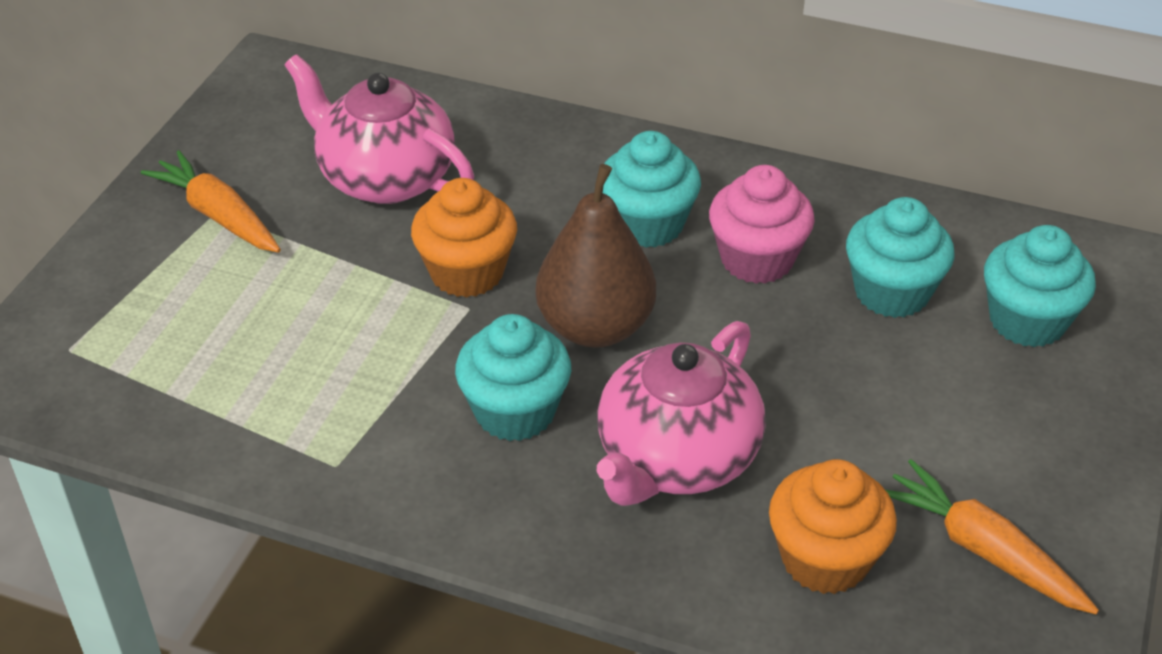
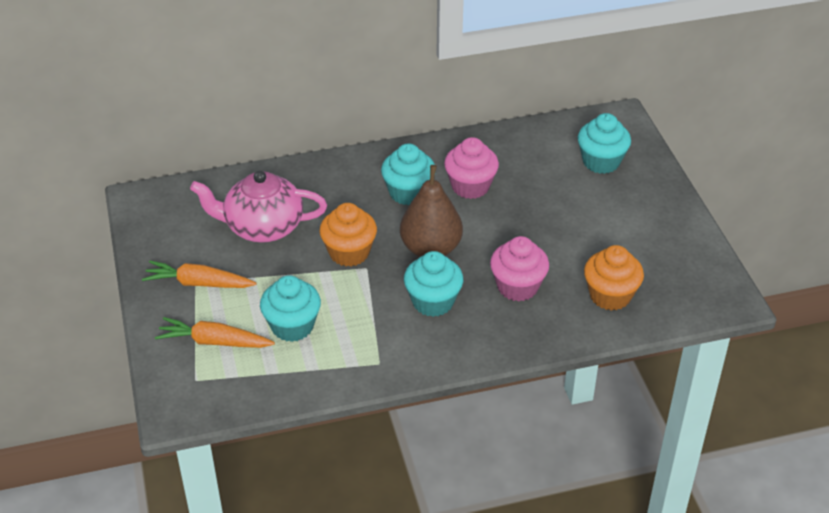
camera: 35 degrees left, 0 degrees up
(676, 459) = (517, 287): pink teapot -> pink cupcake
(891, 292) = (538, 175): turquoise cupcake -> turquoise cupcake (292, 326)
(982, 550) = (662, 262): orange carrot -> orange carrot (214, 342)

